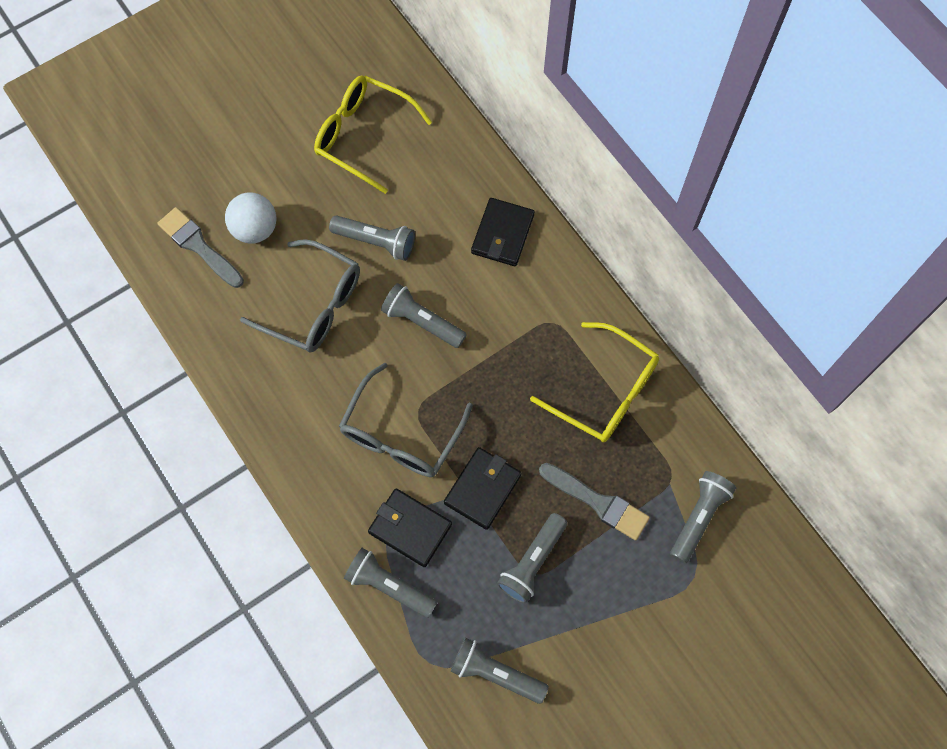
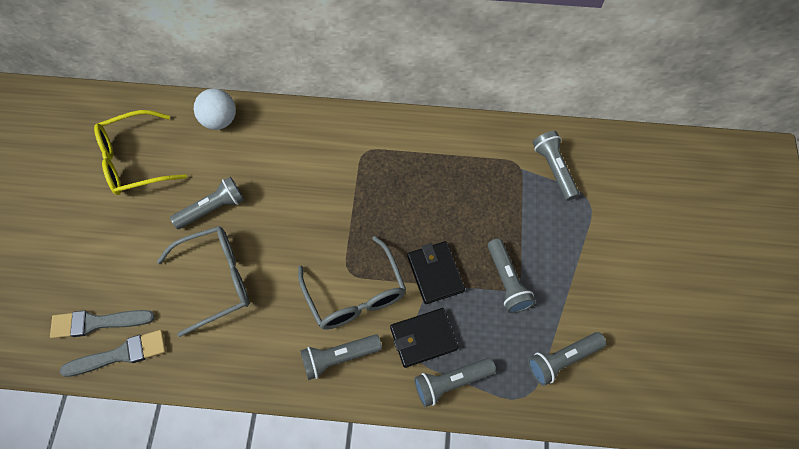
camera: 50 degrees left, 5 degrees down
(255, 229) = (125, 276): white ball -> white ball (219, 120)
(422, 322) = (293, 223): grey flashlight -> grey flashlight (339, 357)
(502, 234) = (282, 135): black wallet -> none
(598, 502) = (500, 215): grey brush -> grey brush (121, 354)
(604, 391) = (434, 158): yellow glasses -> none

